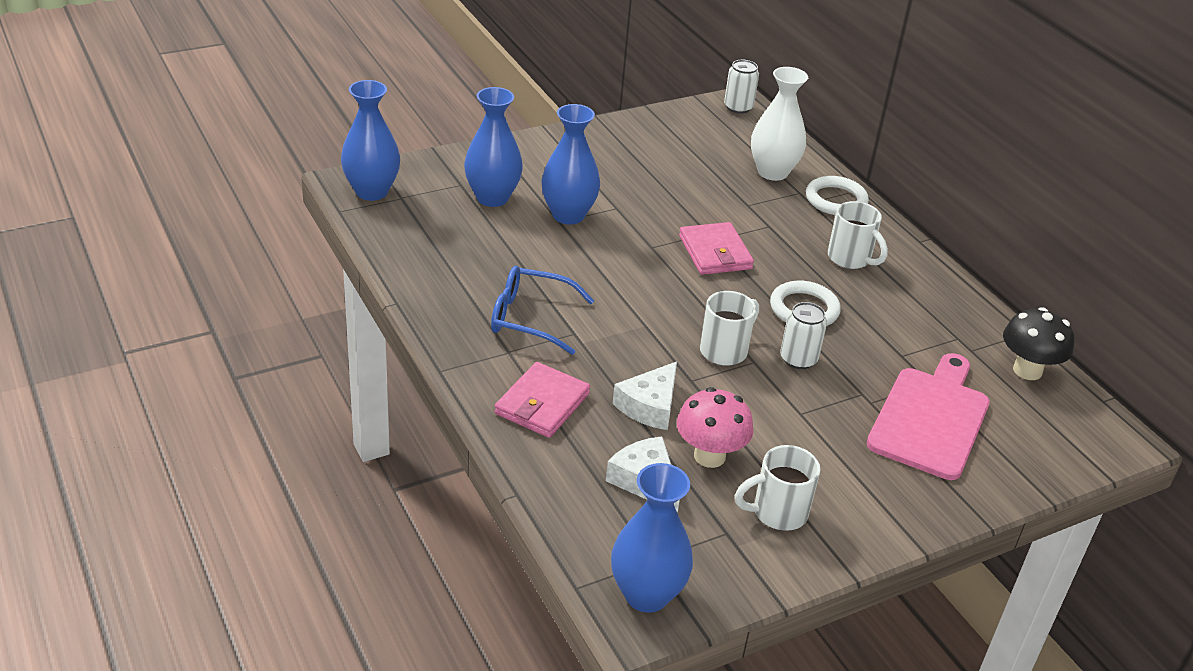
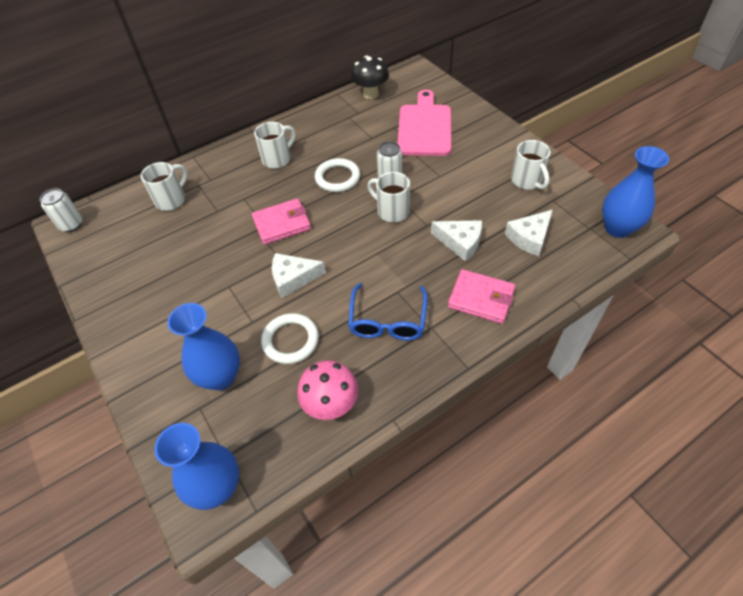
camera: 90 degrees left, 15 degrees up
(568, 215) = (243, 316): blue vase -> none
(617, 254) = (293, 278): none -> white cheese
(709, 456) = (494, 211): pink mushroom -> pink mushroom (331, 405)
(772, 172) = (172, 200): white vase -> white mug
(836, 200) = (207, 167): white ring -> white ring (290, 340)
(930, 418) = (424, 127): pink cutting board -> pink cutting board turned 75 degrees clockwise

